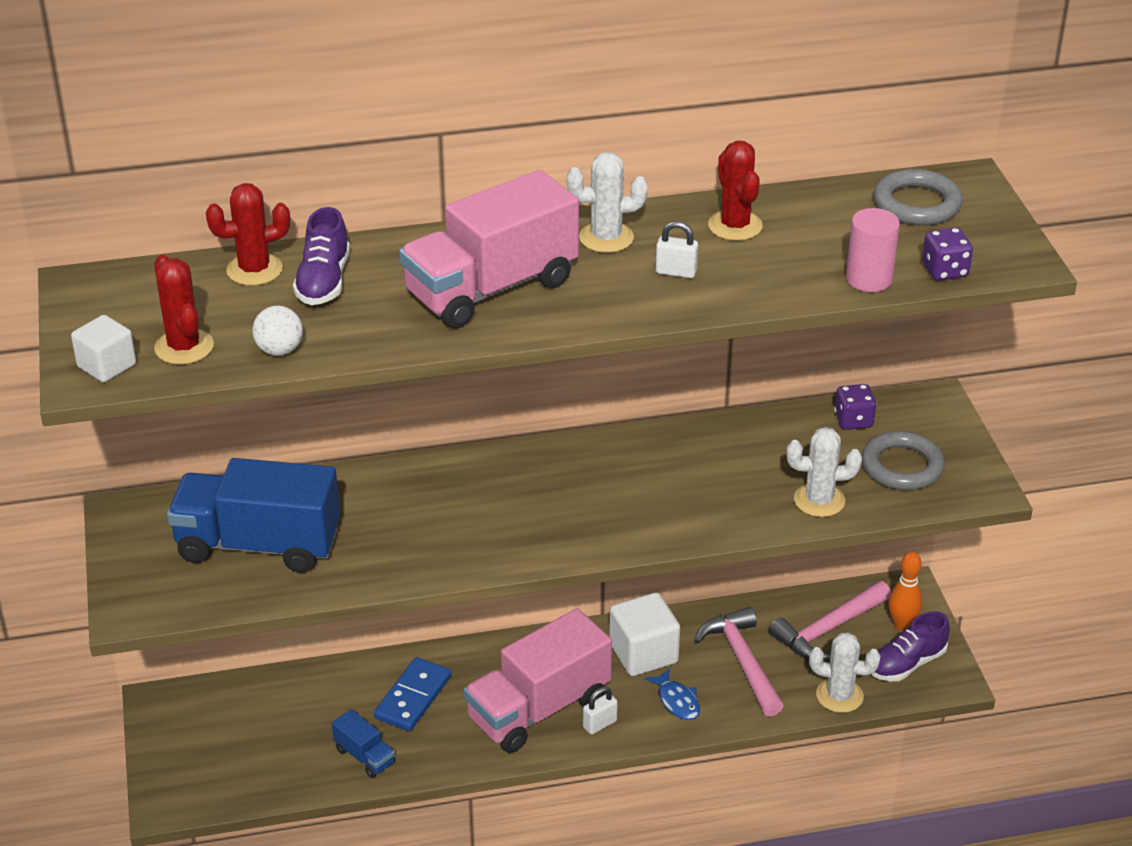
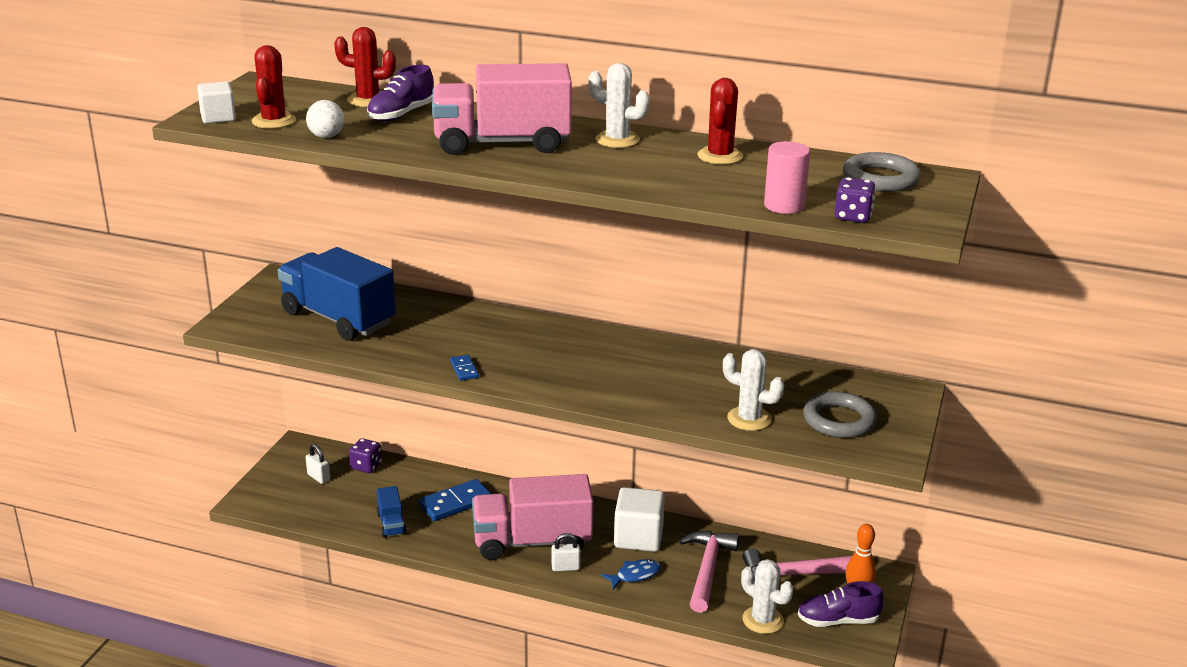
camera: 30 degrees right, 10 degrees down
(474, 558) = (464, 369): none -> blue domino
(676, 272) = (642, 167): white padlock -> white padlock (318, 477)
(677, 701) = (635, 575): blue fish -> blue fish turned 120 degrees counterclockwise
(853, 420) = (829, 382): purple dice -> purple dice (366, 466)

